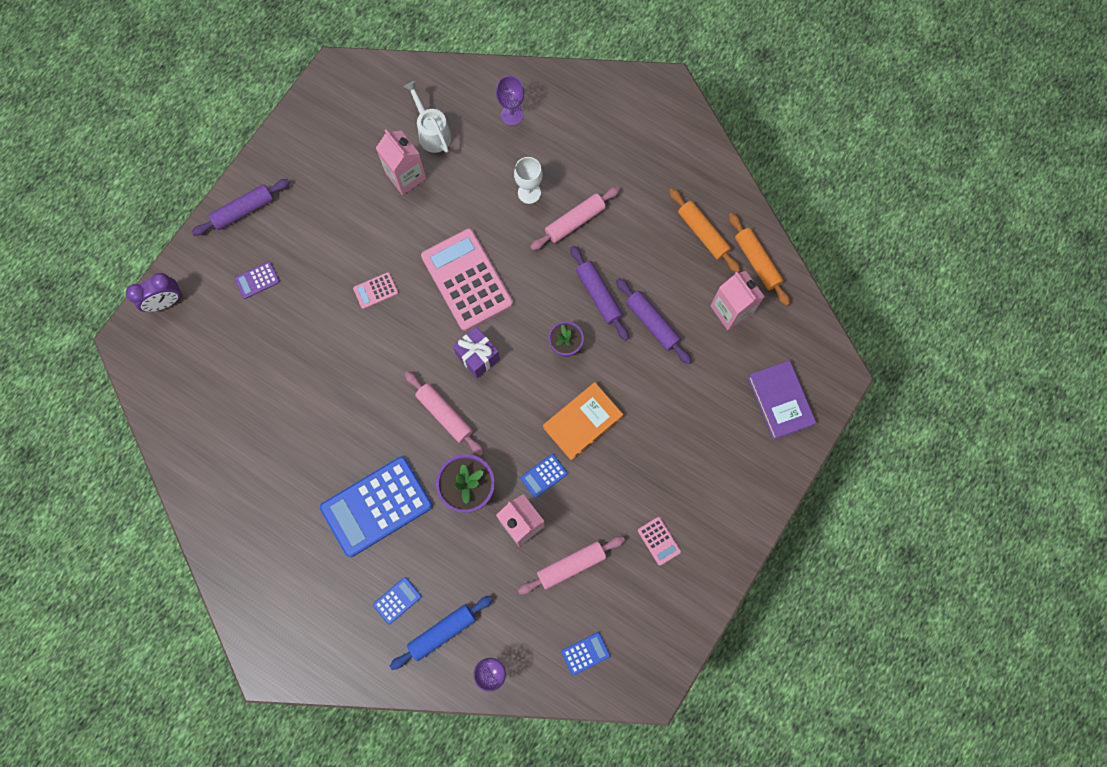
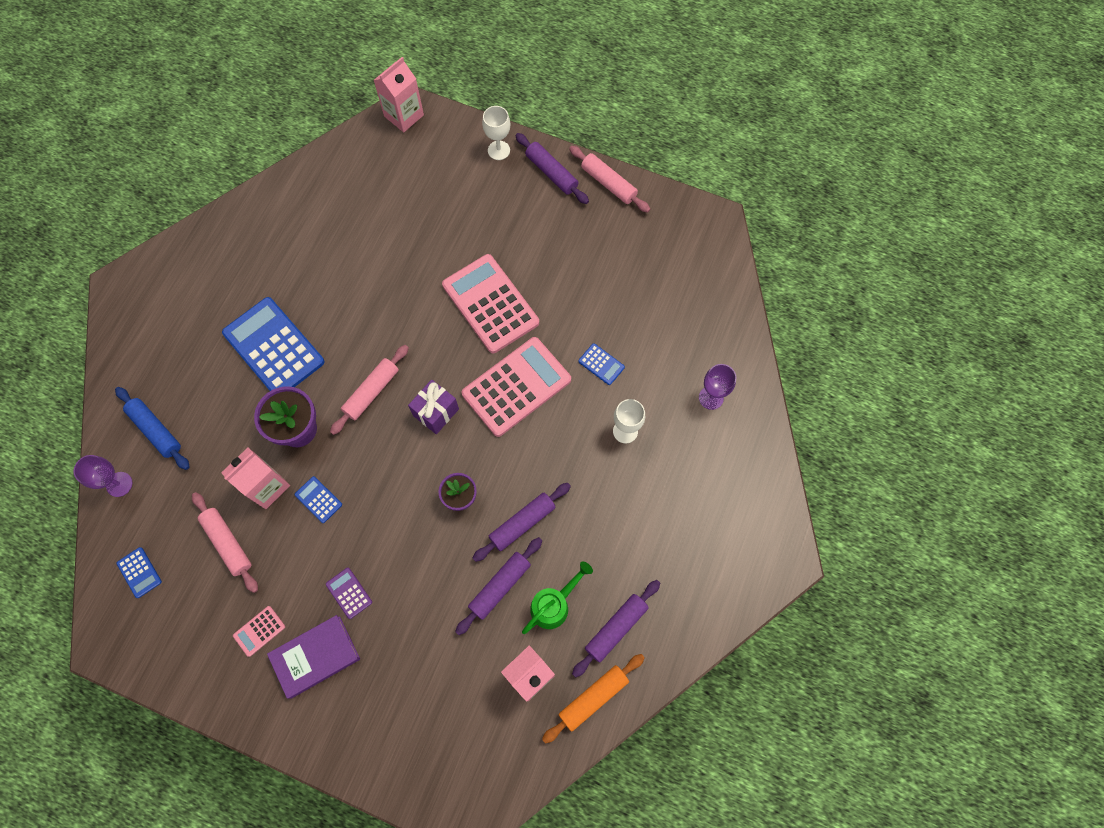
camera: 80 degrees right, 5 degrees down
(166, 302) = (449, 130): purple clock -> none
(203, 257) = (498, 150): none -> white goblet
(257, 280) = (483, 199): purple calculator -> purple calculator (349, 593)
(375, 290) = (490, 304): pink calculator -> pink calculator, size x2.34
(397, 600) = (184, 384): blue calculator -> blue calculator (601, 364)
(406, 176) = (618, 307): pink carton -> pink carton (404, 115)
(432, 132) = (671, 323): white watering can -> none
(575, 221) = (602, 484): pink rolling pin -> pink rolling pin (608, 183)
(582, 422) = (379, 529): orange book -> none
(675, 280) = (554, 604): none -> green watering can
(703, 233) = (616, 628): orange rolling pin -> purple rolling pin
(780, 401) = (430, 748): purple book -> purple book (315, 657)

